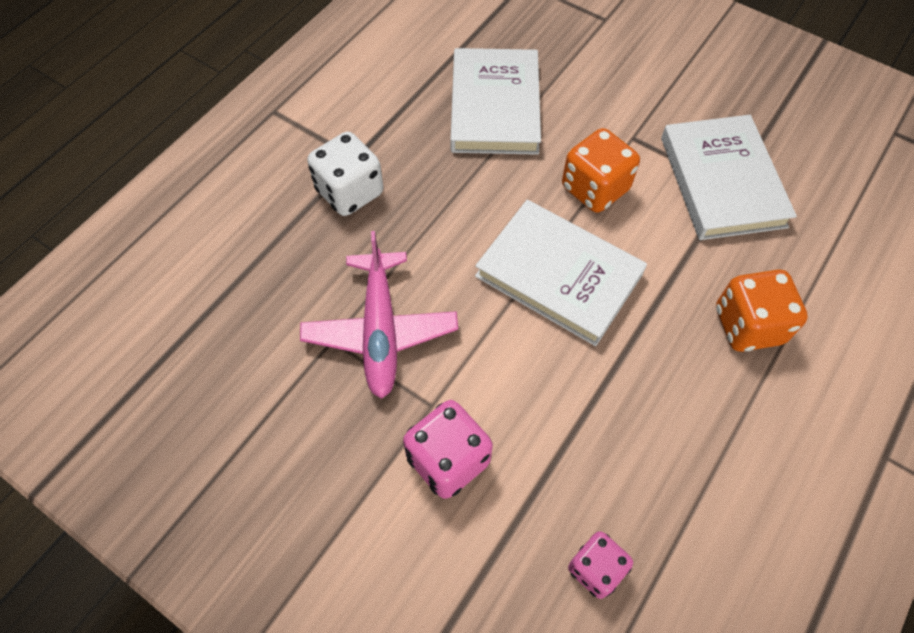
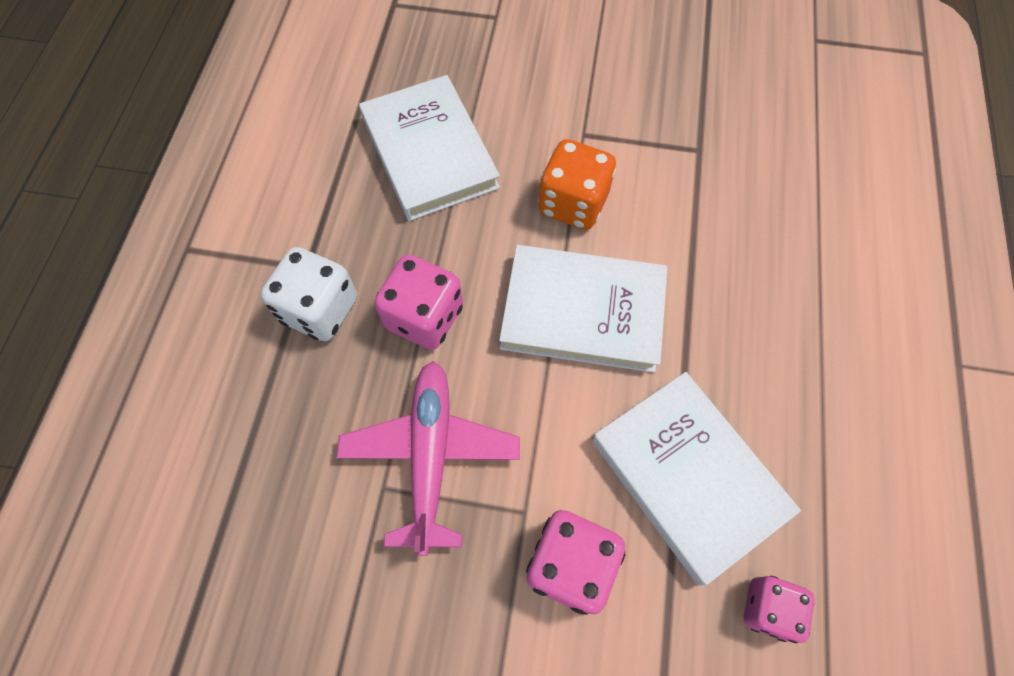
camera: 25 degrees left, 5 degrees up
(380, 331) = (430, 454): pink plane -> pink plane turned 150 degrees counterclockwise
(427, 229) = (424, 317): none -> pink dice
(722, 181) = (688, 148): white book -> white book (688, 476)
(748, 325) = (782, 288): orange dice -> none

